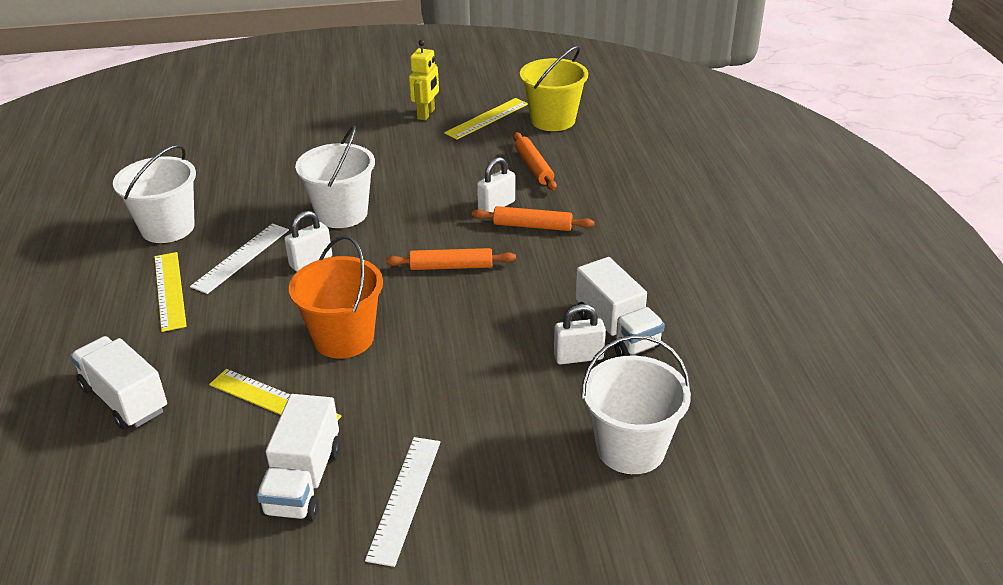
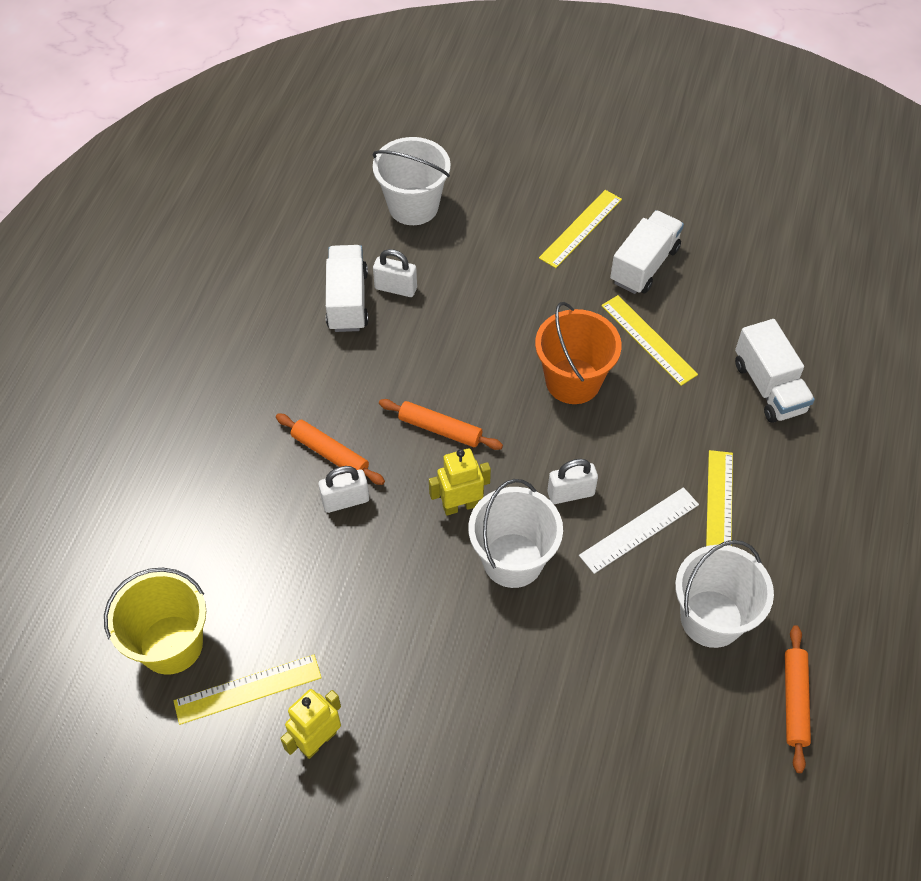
camera: 155 degrees left, 20 degrees up
(402, 229) = (460, 505): none -> yellow robot
(405, 498) = (580, 228): white ruler -> yellow ruler
(534, 167) = (262, 553): orange rolling pin -> orange rolling pin (794, 701)

